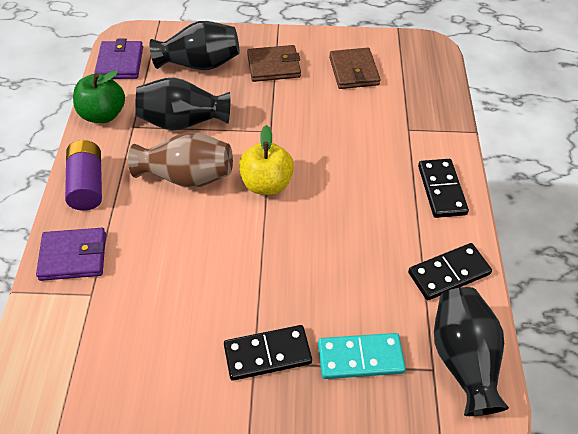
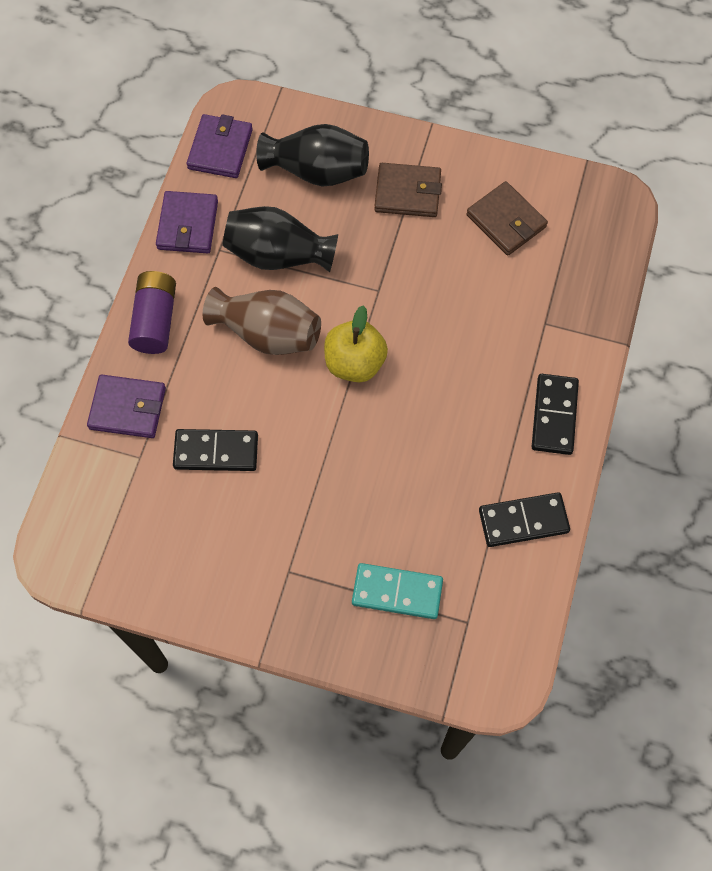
camera: 15 degrees right, 15 degrees up
(103, 114) = (187, 225): green apple -> purple wallet
(267, 354) = (304, 565): black domino -> black domino (216, 451)
(353, 71) = (506, 221): brown wallet -> brown wallet turned 45 degrees counterclockwise
(463, 360) = (502, 620): black vase -> none

